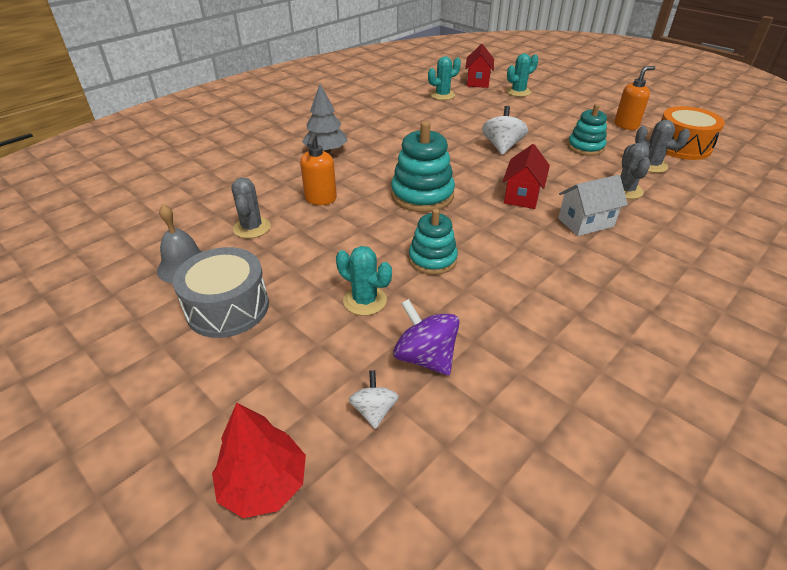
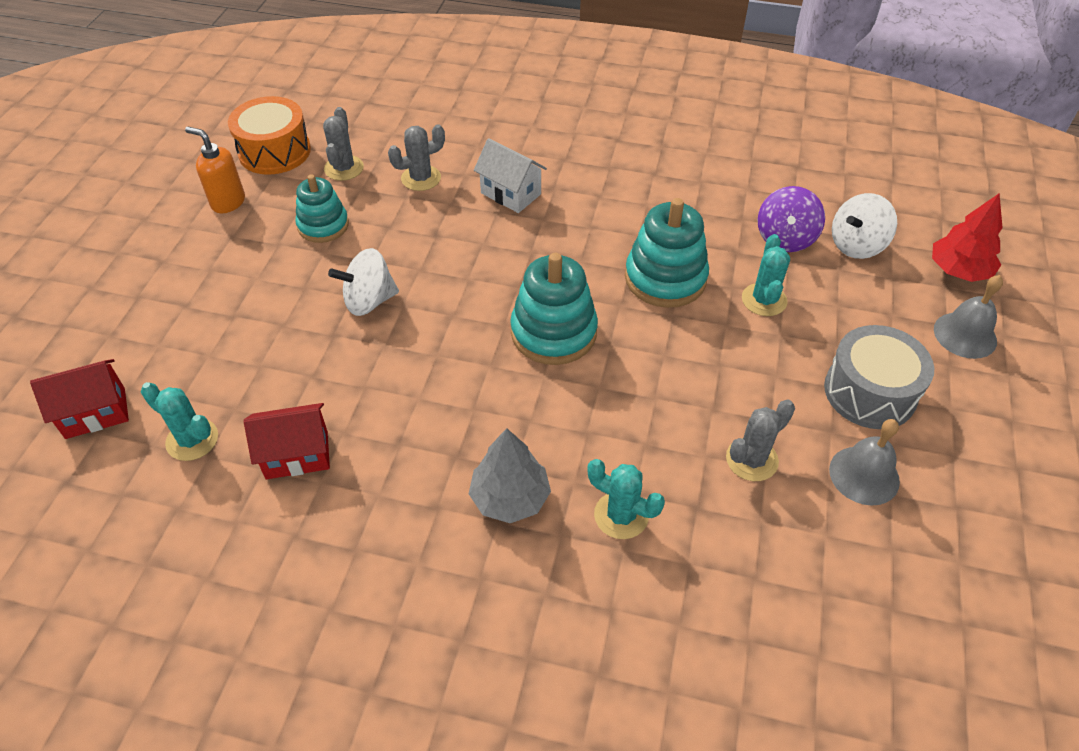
camera: 120 degrees left, 10 degrees up
(198, 415) = (965, 335): none -> grey bell
(320, 199) = (640, 426): orange soap dispenser -> none
(374, 410) = (856, 245): white spinning top -> white spinning top, size x1.64
(432, 259) = (665, 278): turquoise stacking toy -> turquoise stacking toy, size x1.52
(518, 92) = (134, 341): turquoise cactus -> turquoise cactus (621, 515)
(522, 195) = (490, 249): red house -> red house (297, 455)

